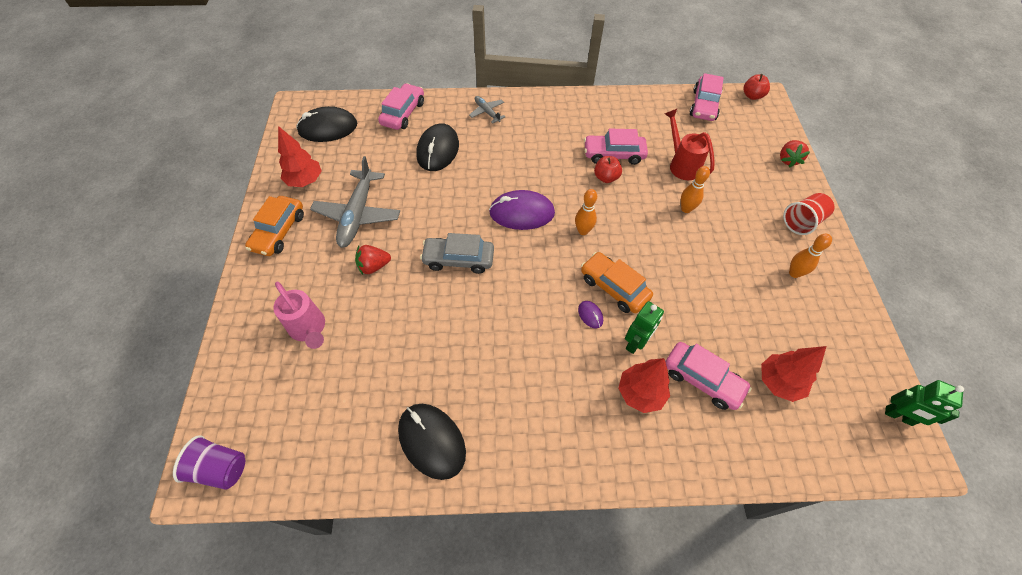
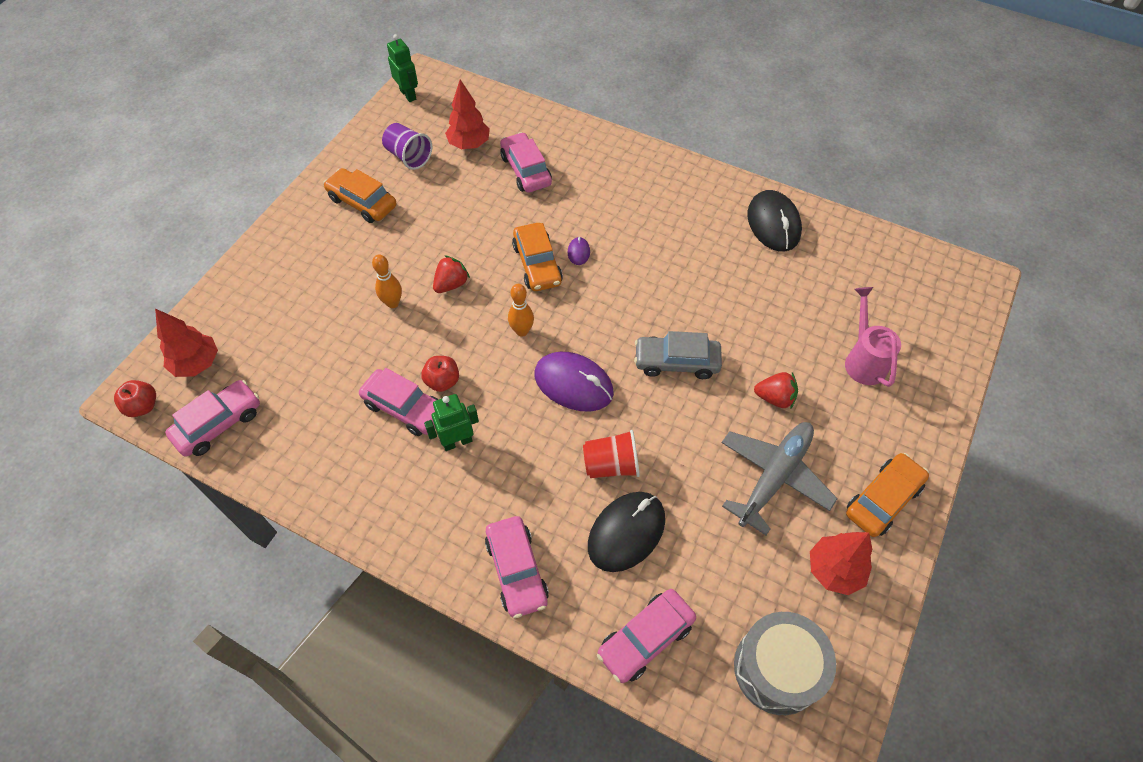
camera: 150 degrees left, 0 degrees up
(220, 468) = (960, 278): purple cup -> purple cup (408, 156)
(328, 128) = (777, 668): black mouse -> grey drum
(458, 259) = (676, 362): grey car -> grey car turned 150 degrees clockwise
(487, 112) = (517, 570): grey plane -> pink car
(635, 343) = (557, 215): green robot -> green robot (457, 441)
(640, 393) = (583, 183): red tree -> red tree (197, 364)
(681, 165) = (341, 355): red watering can -> none
(788, 160) = (221, 303): red strawberry -> red strawberry (451, 284)
(794, 273) = (362, 202): orange bowling pin -> orange car
(802, 222) = (296, 238): red cup -> red cup (611, 465)

